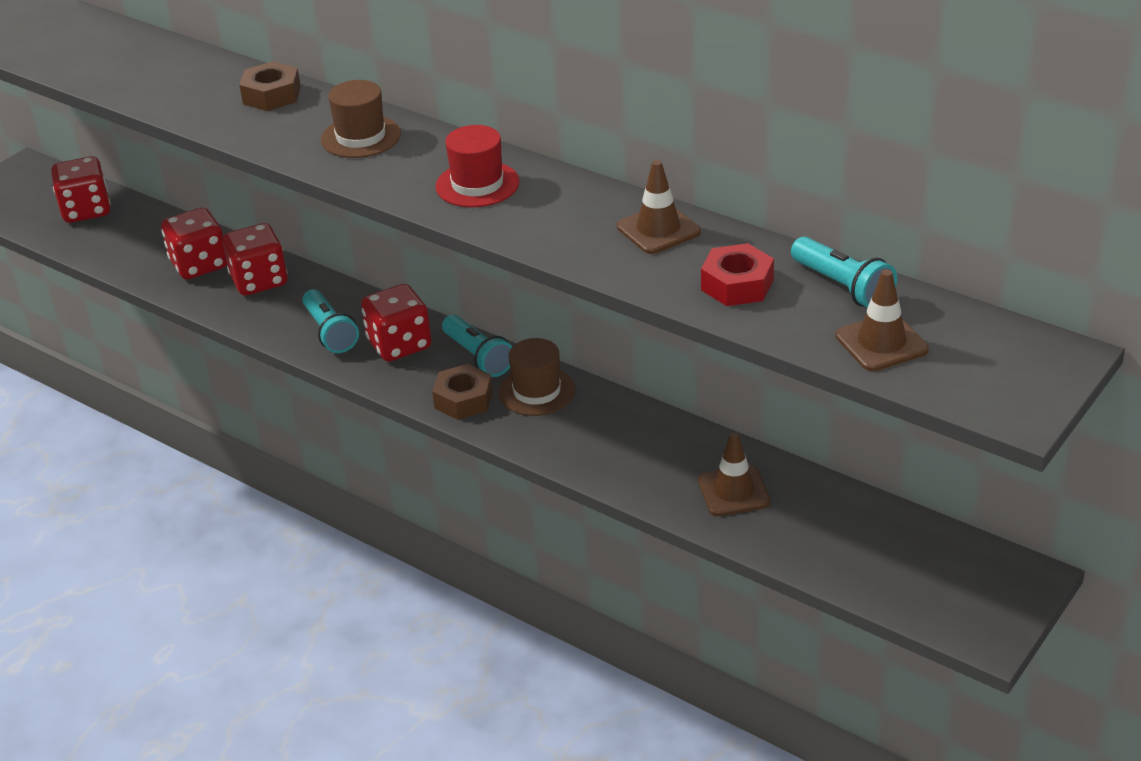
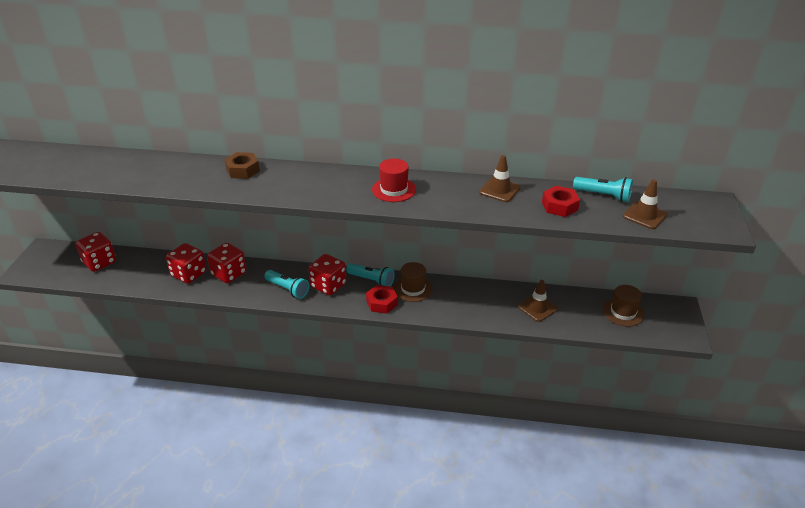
camera: 30 degrees left, 0 degrees up
(361, 137) = (311, 180): brown hat -> brown hat (623, 312)
(463, 400) = (382, 303): brown nut -> red nut

